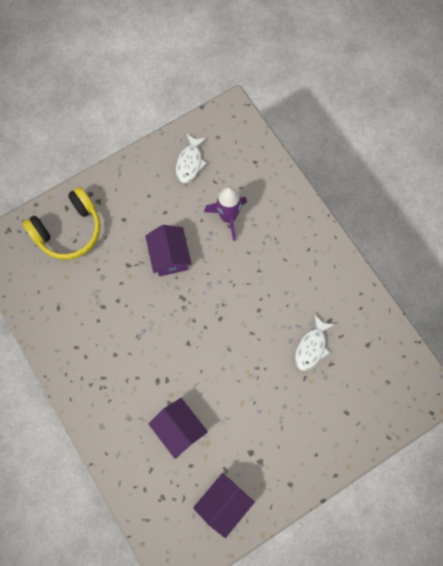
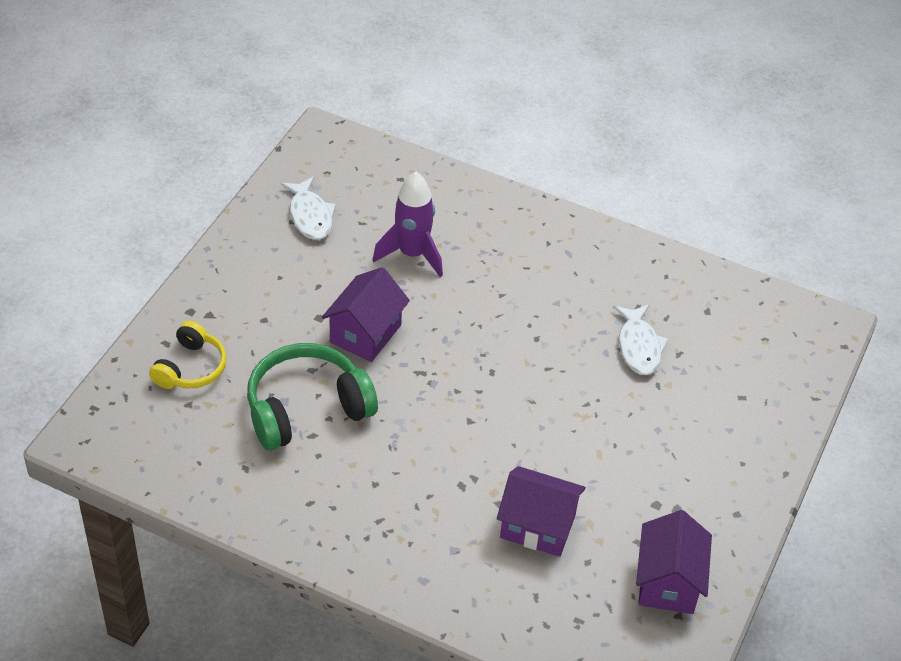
camera: 35 degrees left, 25 degrees down
(69, 230) = (191, 368): yellow headphones -> yellow headphones, size x0.61
(110, 288) = (306, 408): none -> green headphones
(170, 257) = (365, 333): purple house -> purple house turned 75 degrees clockwise

